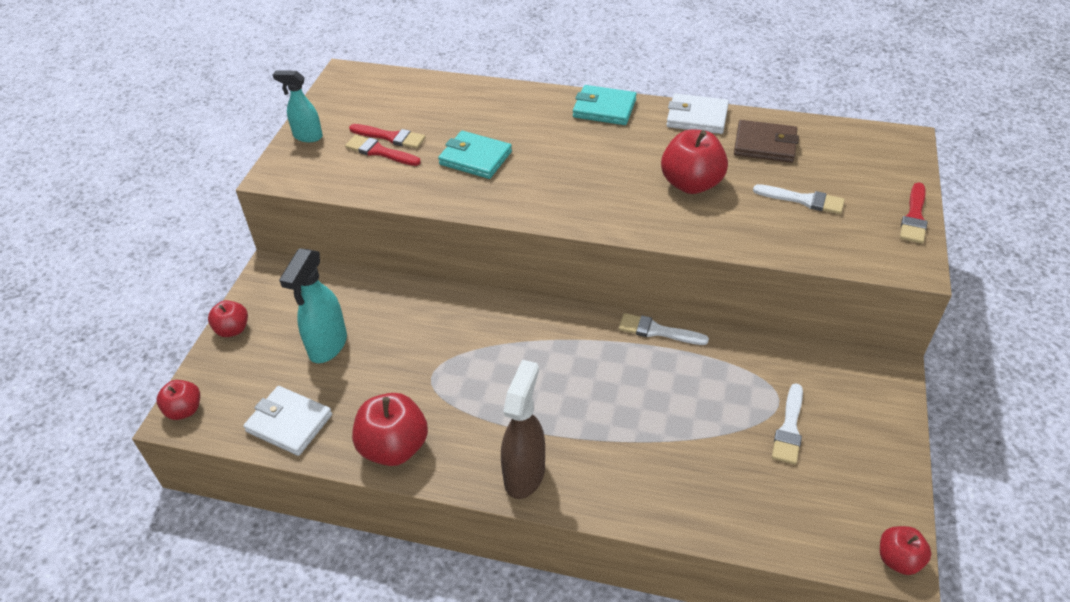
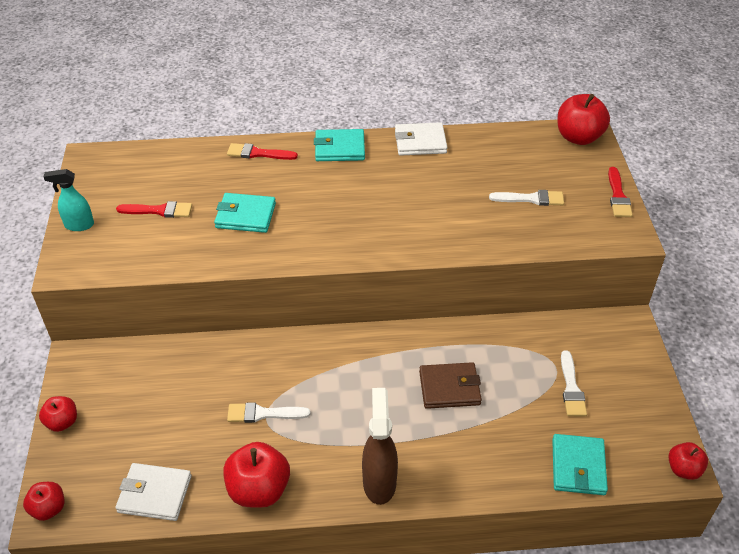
camera: 20 degrees left, 0 degrees up
(327, 346) = (160, 415): turquoise spray bottle -> none
(379, 151) = (155, 226): red brush -> red brush (258, 153)
(657, 331) = (441, 332): white brush -> white brush (263, 414)
(691, 184) = (438, 203): red apple -> red apple (578, 137)
(764, 520) = (578, 467): none -> turquoise wallet
(765, 145) = (484, 156): brown wallet -> brown wallet (449, 388)

